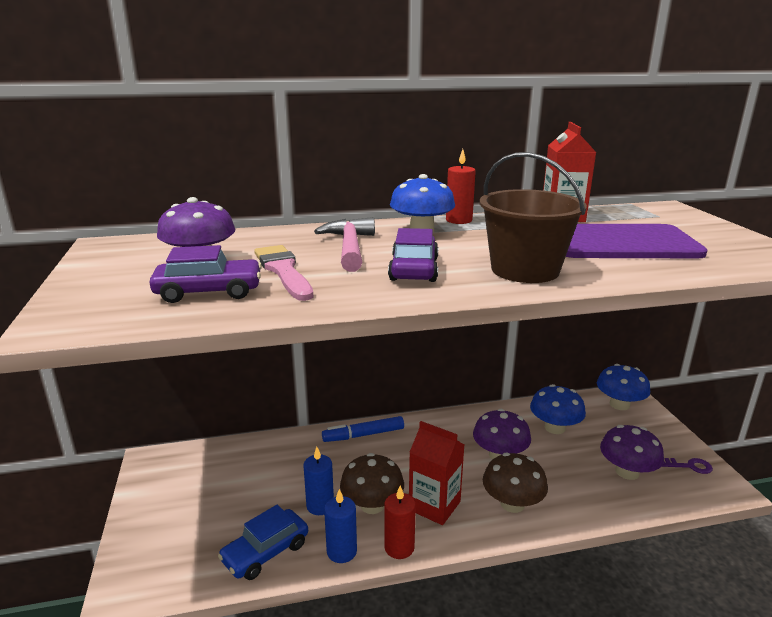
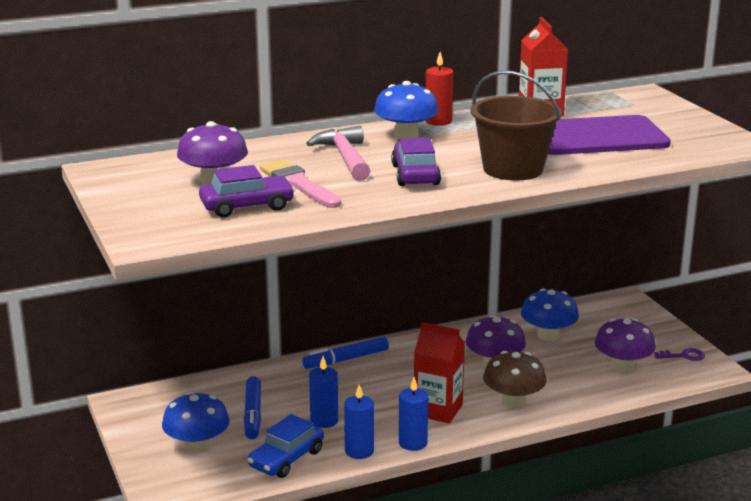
camera: 10 degrees left, 0 degrees up
(257, 489) = (253, 414): none -> blue marker
(372, 505) = (376, 415): brown mushroom -> none
(399, 547) = (413, 443): red candle -> blue candle
(619, 404) = (615, 308): blue mushroom -> blue mushroom (197, 446)

